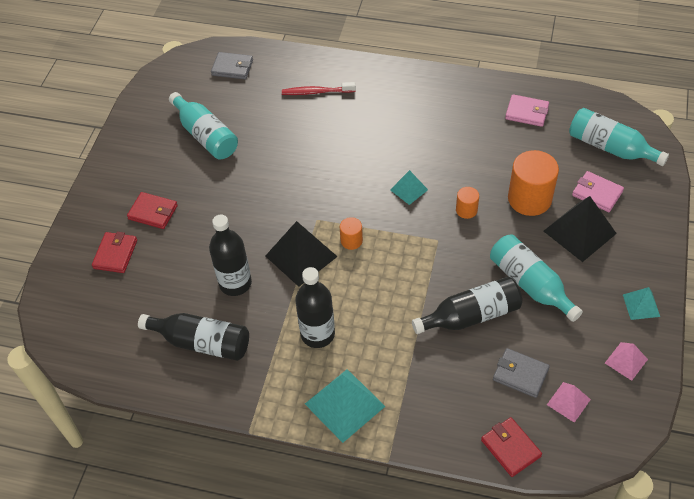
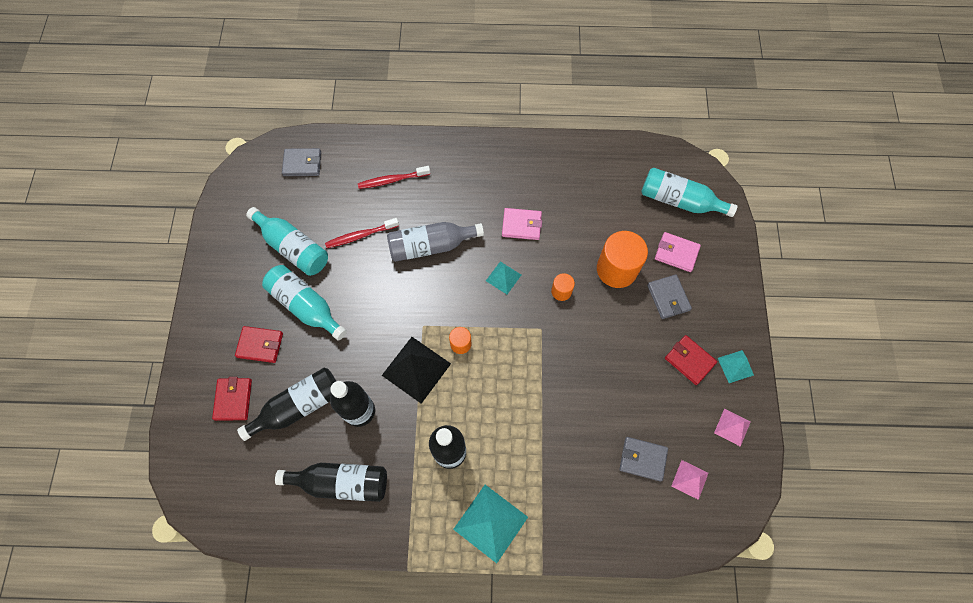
camera: 15 degrees left, 15 degrees up
(274, 134) = (360, 235): none -> red toothbrush
(341, 152) = (431, 246): none -> grey bottle
(471, 316) = (587, 405): black bottle -> black bottle (299, 406)
(510, 448) = (648, 537): red wallet -> red wallet (689, 360)
(527, 112) = (597, 173): pink wallet -> pink wallet (521, 225)
(530, 284) = (634, 362): turquoise bottle -> turquoise bottle (306, 306)
(579, 232) = (668, 297): black pyramid -> grey wallet

